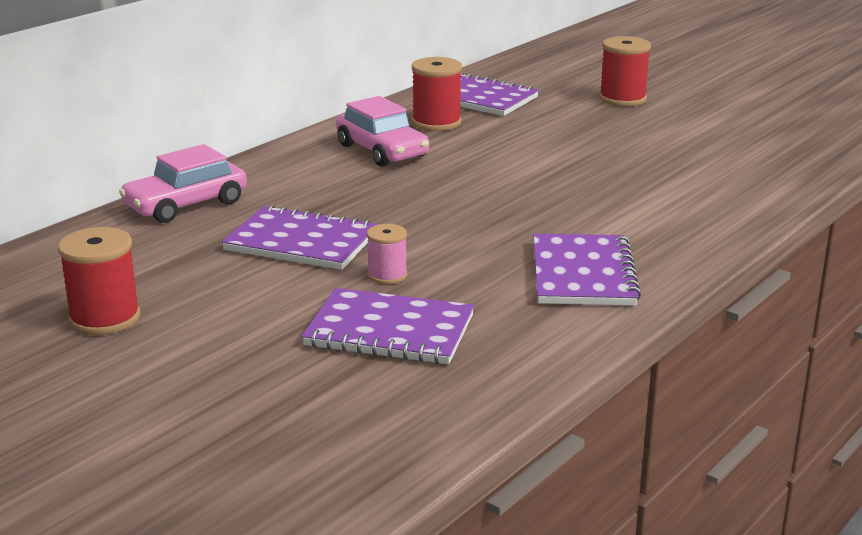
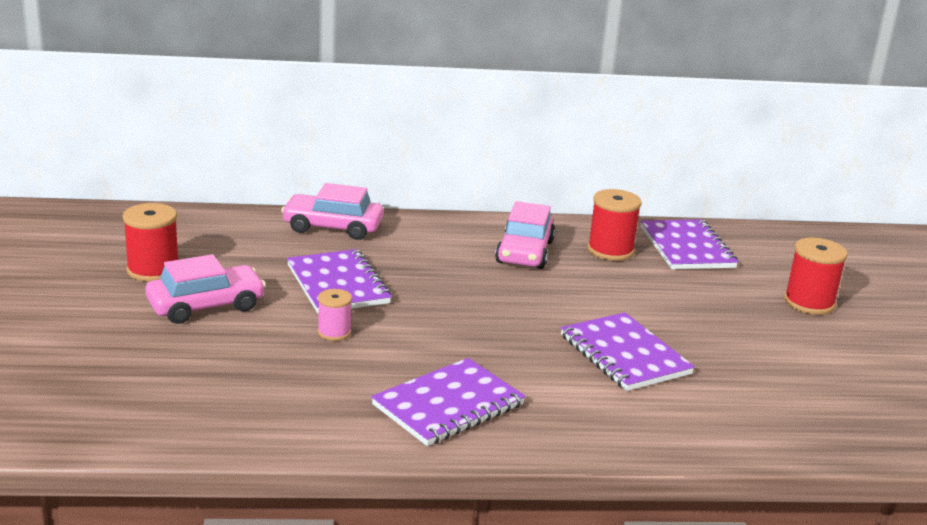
camera: 45 degrees right, 0 degrees up
(231, 316) = (206, 306): none -> pink car
(389, 331) = (257, 365): purple notebook -> purple notebook (624, 355)

